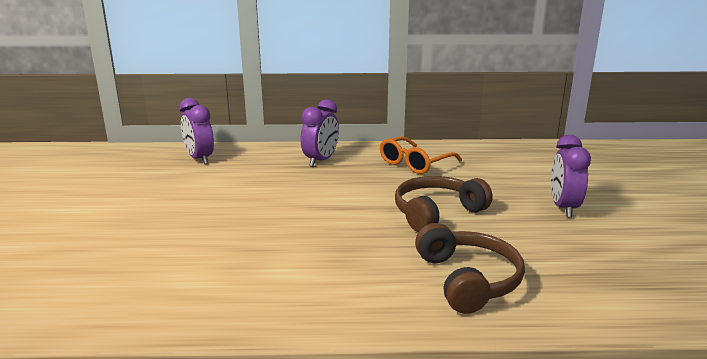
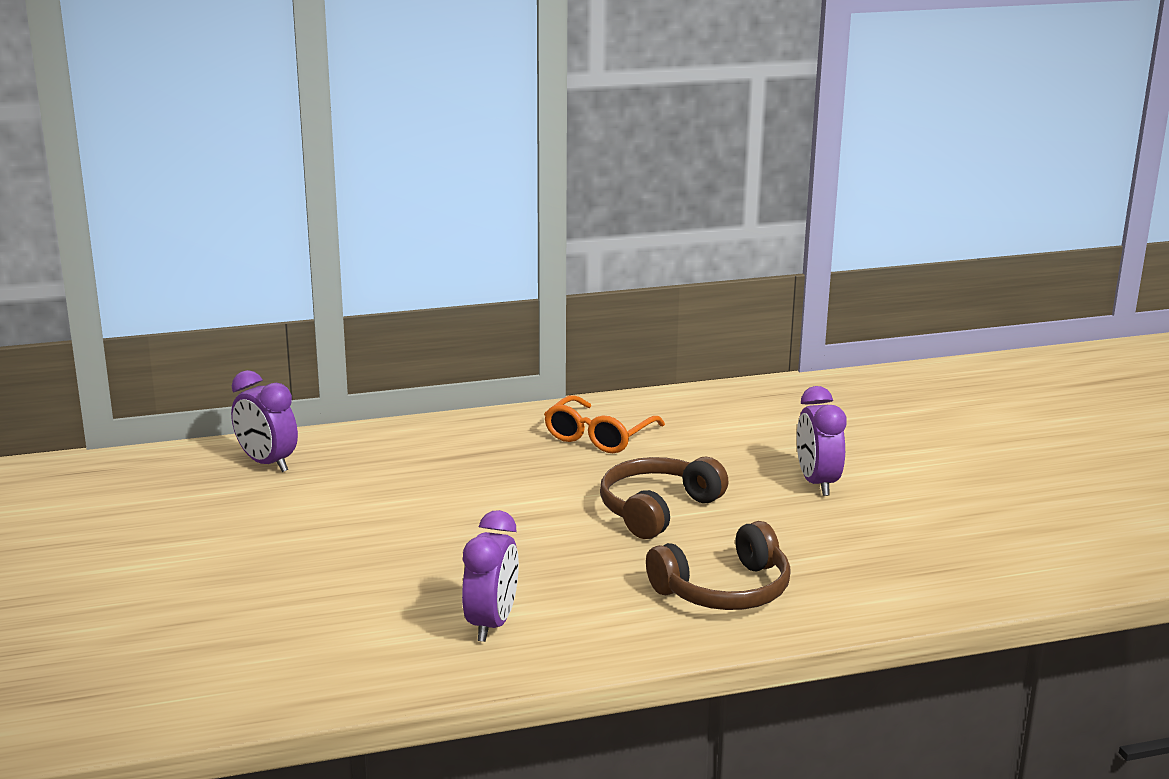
camera: 15 degrees left, 0 degrees up
(321, 161) = (458, 446): purple clock -> purple clock (491, 624)
(468, 280) = (725, 590): brown headphones -> brown headphones turned 90 degrees clockwise

